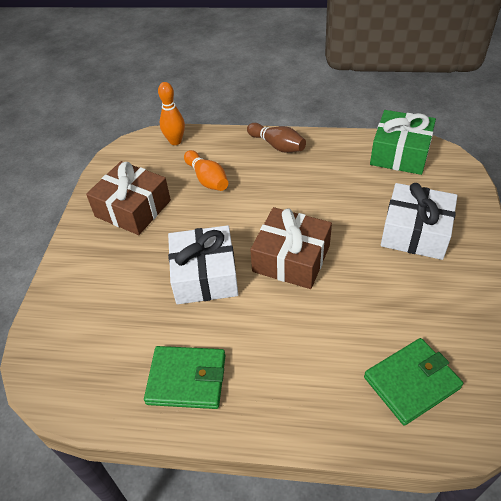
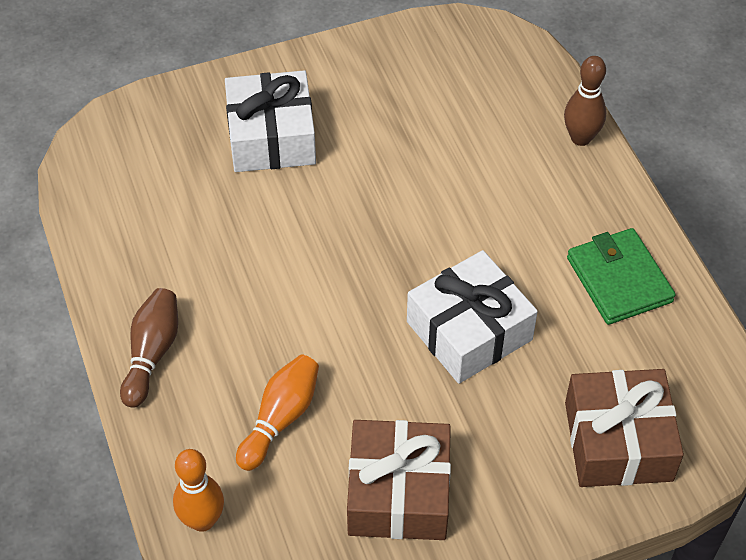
camera: 120 degrees left, 5 degrees up
(291, 258) = (387, 248): brown gift -> brown gift (618, 441)
(335, 426) = (581, 138): none -> brown bowling pin
(400, 153) = (108, 190): green gift -> none
(411, 382) = (493, 94): green wallet -> none

